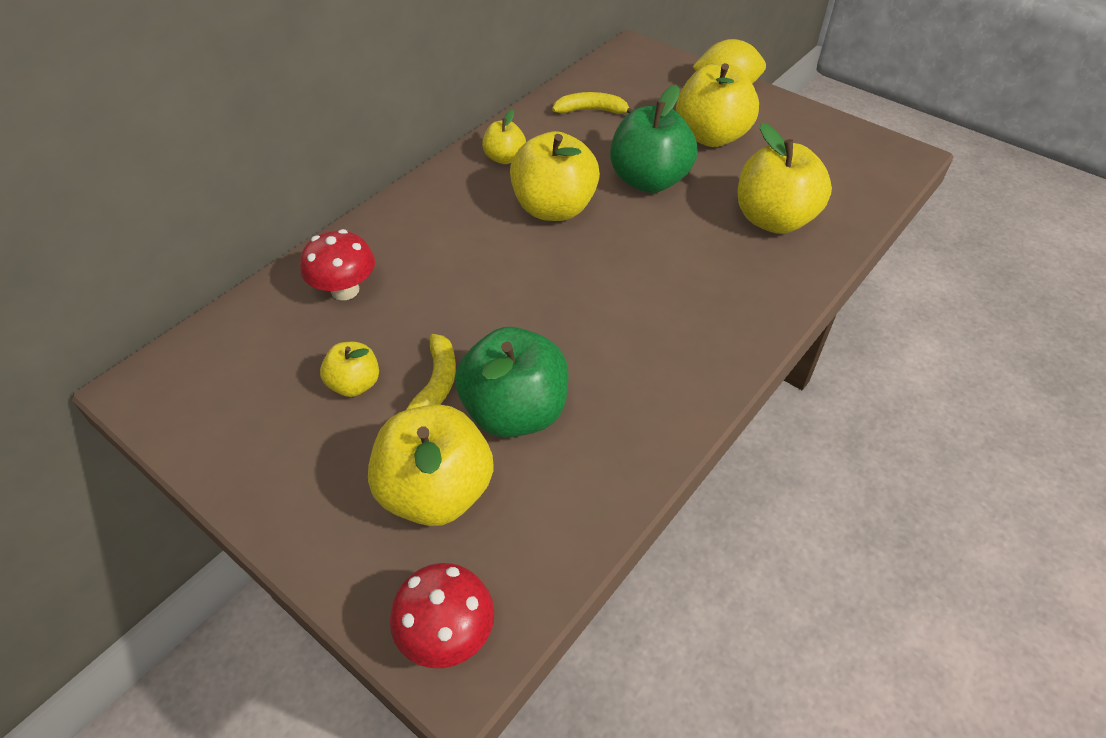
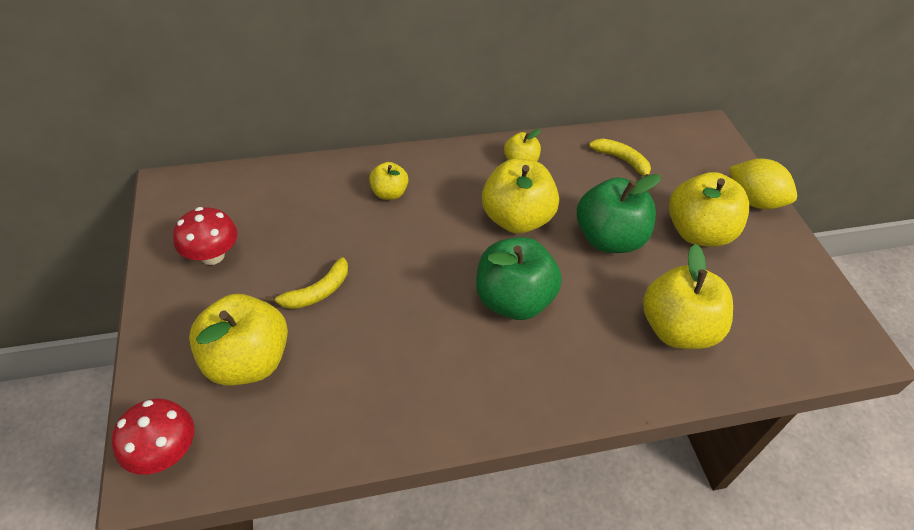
camera: 35 degrees right, 0 degrees up
(345, 290) = (329, 195): red mushroom -> red mushroom (212, 255)
(355, 384) = (273, 260): yellow apple -> yellow apple (389, 193)
(515, 412) = (343, 344): green apple -> green apple (513, 300)

